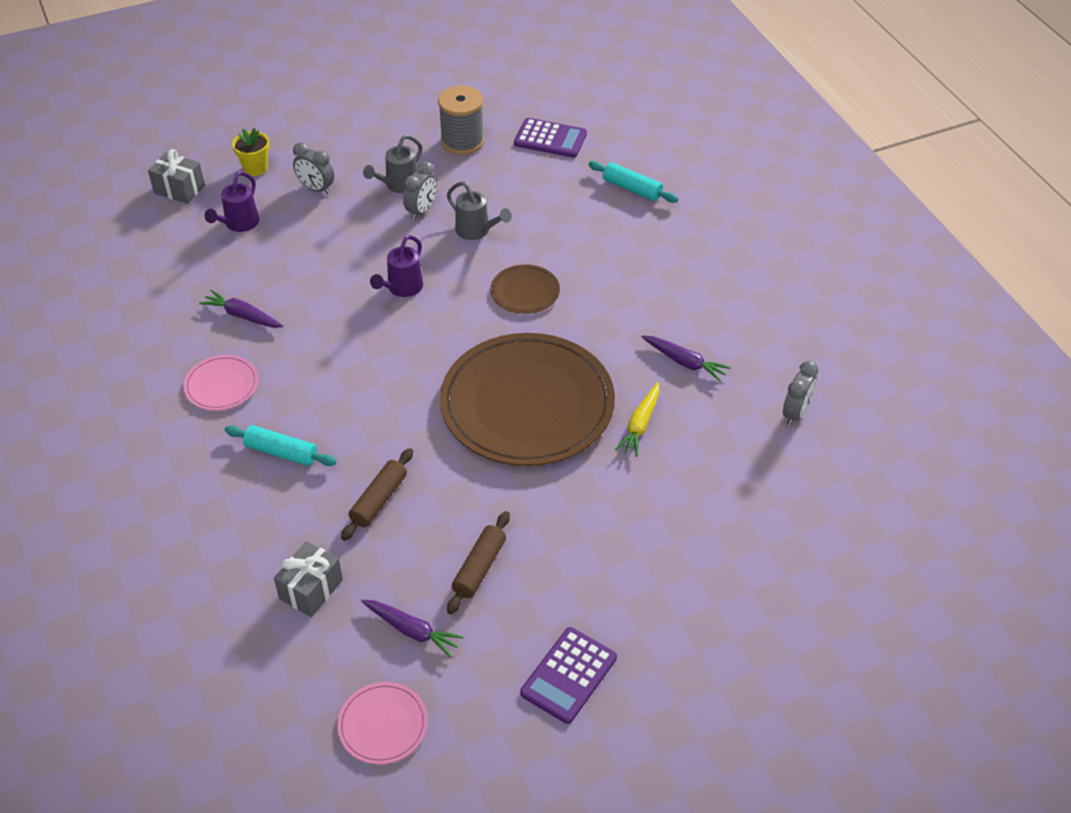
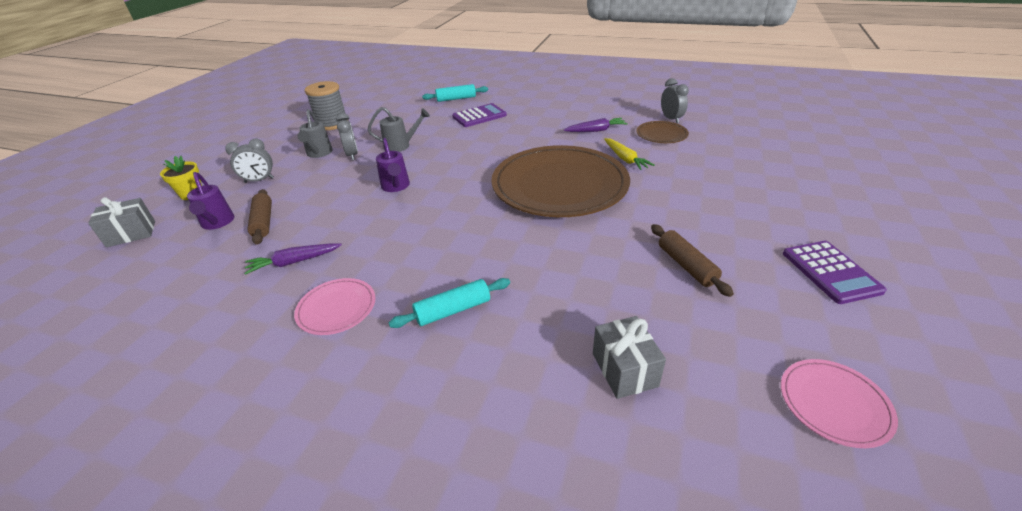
camera: 45 degrees left, 10 degrees down
(379, 500) = (567, 282): brown rolling pin -> brown rolling pin (263, 222)
(412, 630) = (725, 330): purple carrot -> none
(525, 292) = (471, 151): brown plate -> brown plate (661, 135)
(550, 139) = (383, 103): purple calculator -> purple calculator (479, 116)

